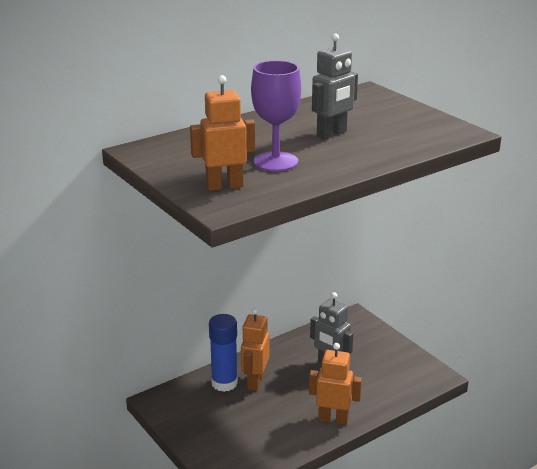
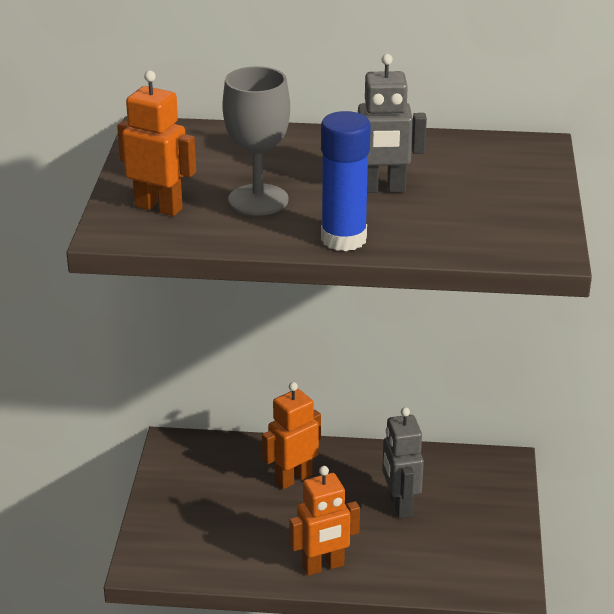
camera: 40 degrees right, 5 degrees up
(224, 383) = (260, 462): blue glue stick -> blue glue stick (343, 239)
(275, 162) = (258, 200): purple goblet -> grey goblet
(333, 419) = (323, 566): orange robot -> orange robot turned 105 degrees clockwise

